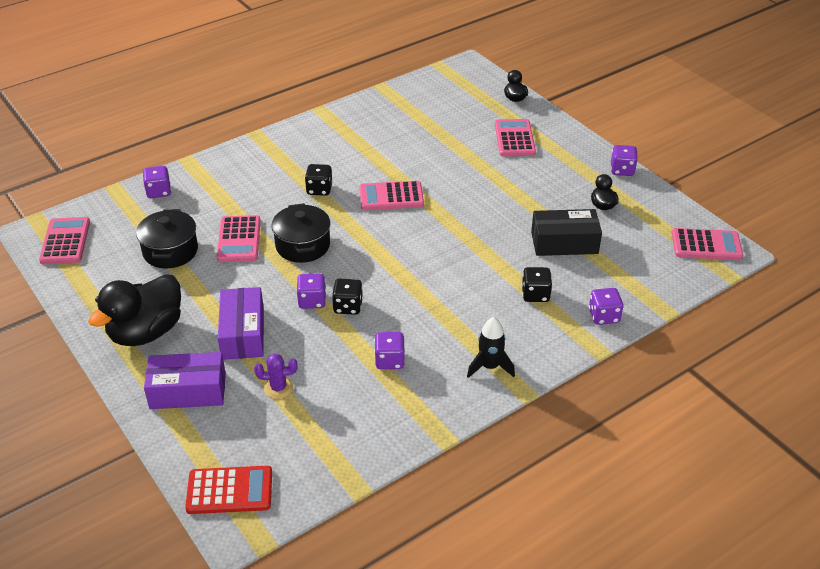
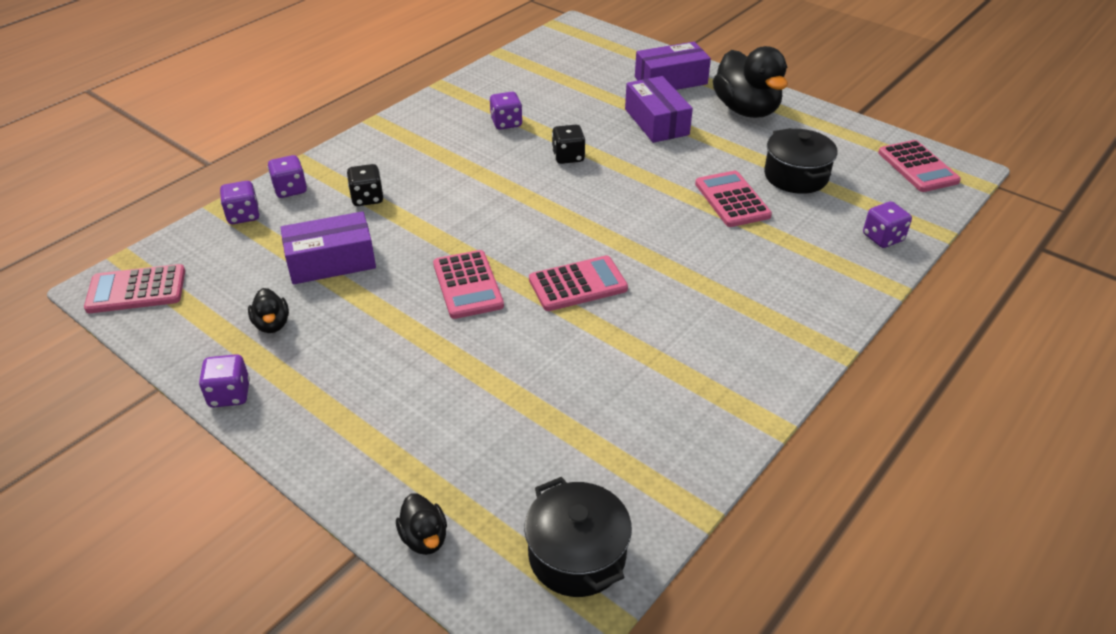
camera: 165 degrees right, 0 degrees up
(146, 332) = (746, 110): black duck -> black duck turned 135 degrees clockwise
(229, 491) = (592, 39): red calculator -> none
(278, 388) = (596, 92): purple cactus -> none
(302, 245) = (654, 205): black pot -> black pot (577, 555)
(312, 301) = (608, 156): purple dice -> purple dice (243, 216)
(319, 189) = (681, 277): black dice -> none
(489, 367) = (409, 132): black rocket -> none
(514, 138) = (414, 427): pink calculator -> pink calculator (467, 285)
(564, 243) = (331, 261): black box -> purple box

